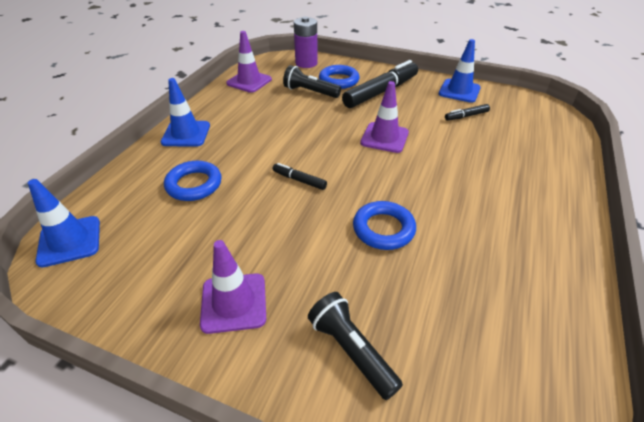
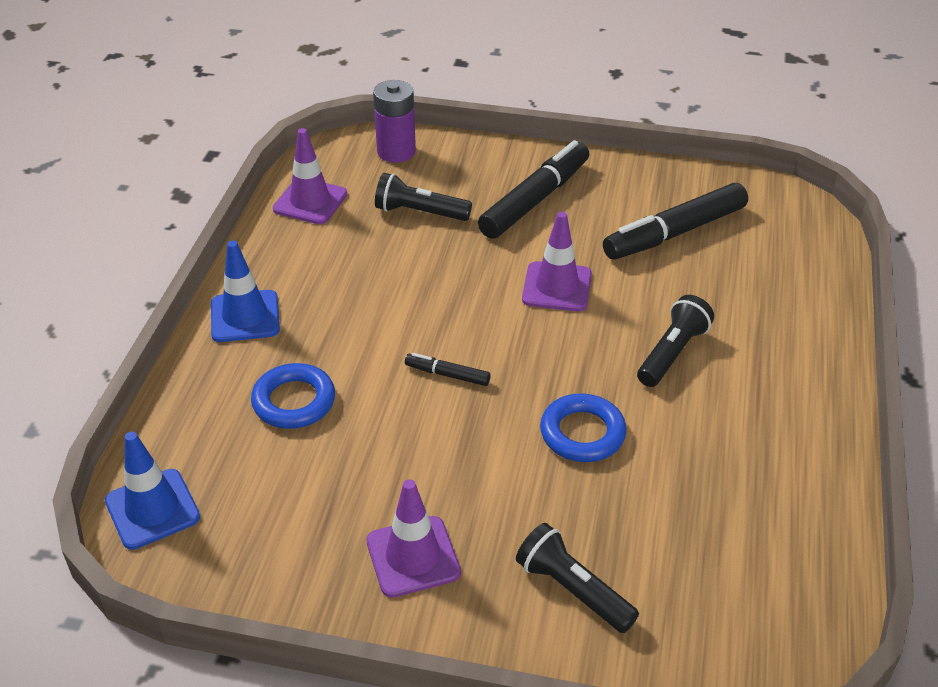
camera: 10 degrees left, 0 degrees up
(339, 80) = (461, 183): blue ring -> none
(456, 184) = (672, 353): none -> black flashlight
(459, 91) = (659, 184): blue traffic cone -> none
(466, 116) = (675, 233): black marker -> black marker, size x2.18

